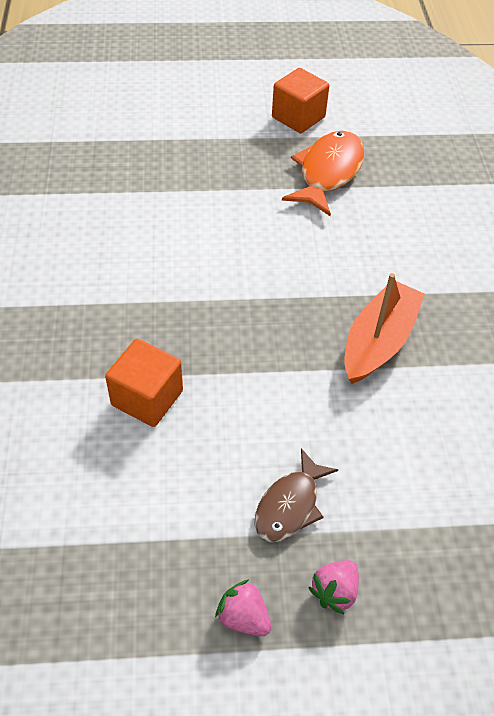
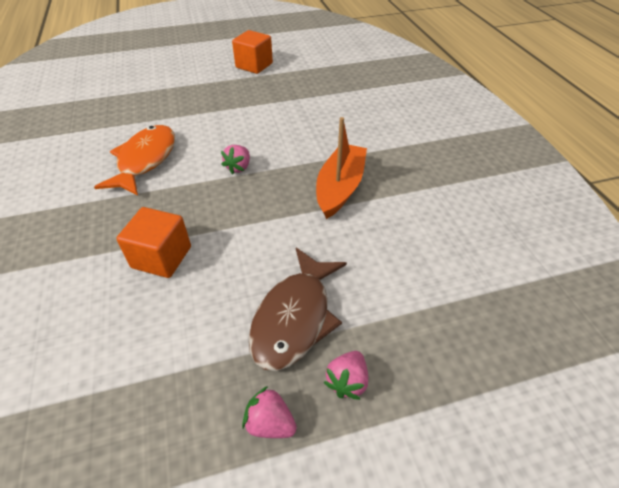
camera: 10 degrees left, 5 degrees down
(253, 287) = (238, 167): none -> pink strawberry
(290, 505) = (294, 317): brown fish -> brown fish, size x1.55
(328, 173) = (281, 92): orange fish -> orange fish (145, 160)

